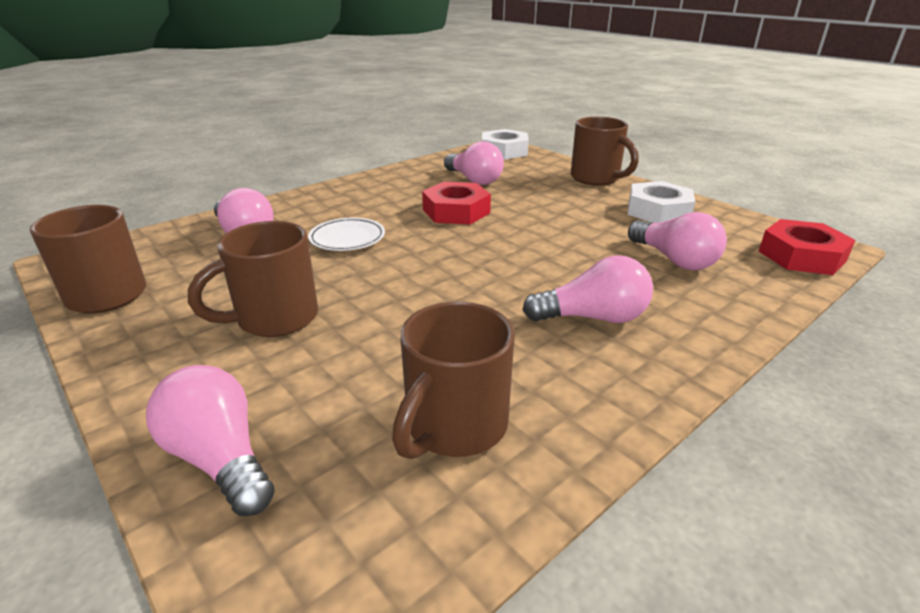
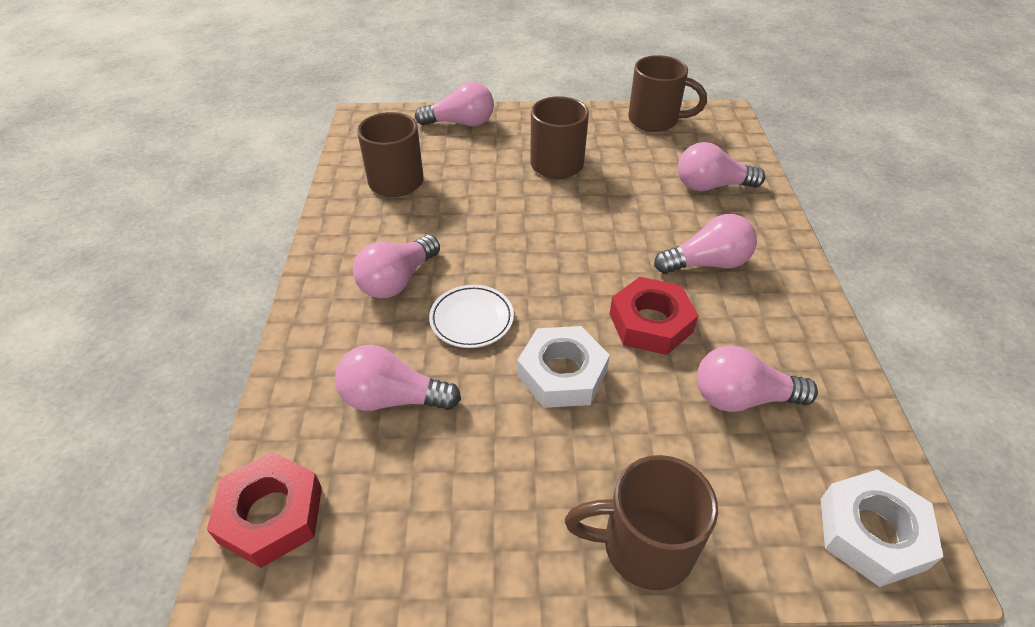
camera: 130 degrees right, 15 degrees up
(347, 238) = (649, 229): white plate -> white plate (471, 319)
(364, 211) = (707, 263): none -> pink light bulb
(658, 211) = (483, 503): white nut -> white nut (562, 374)

